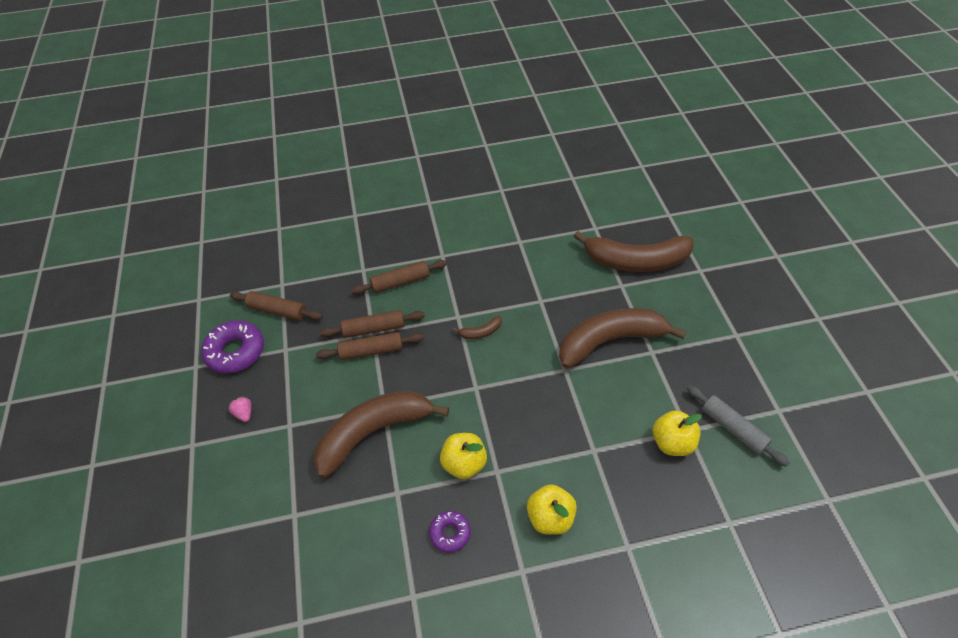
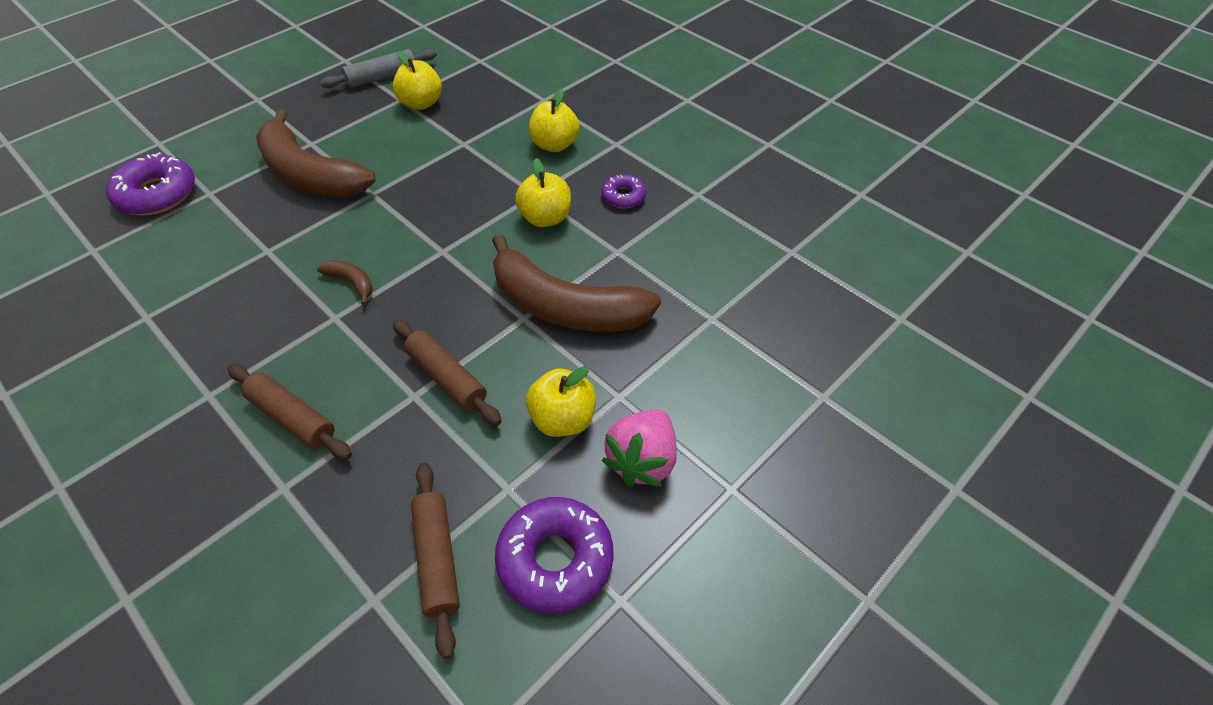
camera: 125 degrees left, 0 degrees up
(244, 413) = (642, 461): pink strawberry -> pink strawberry, size x1.98
(299, 391) = (563, 419): none -> yellow apple
(374, 329) = (405, 398): brown rolling pin -> none
(636, 261) = (157, 194): brown banana -> purple donut
(733, 429) = (382, 77): grey rolling pin -> grey rolling pin turned 45 degrees clockwise

